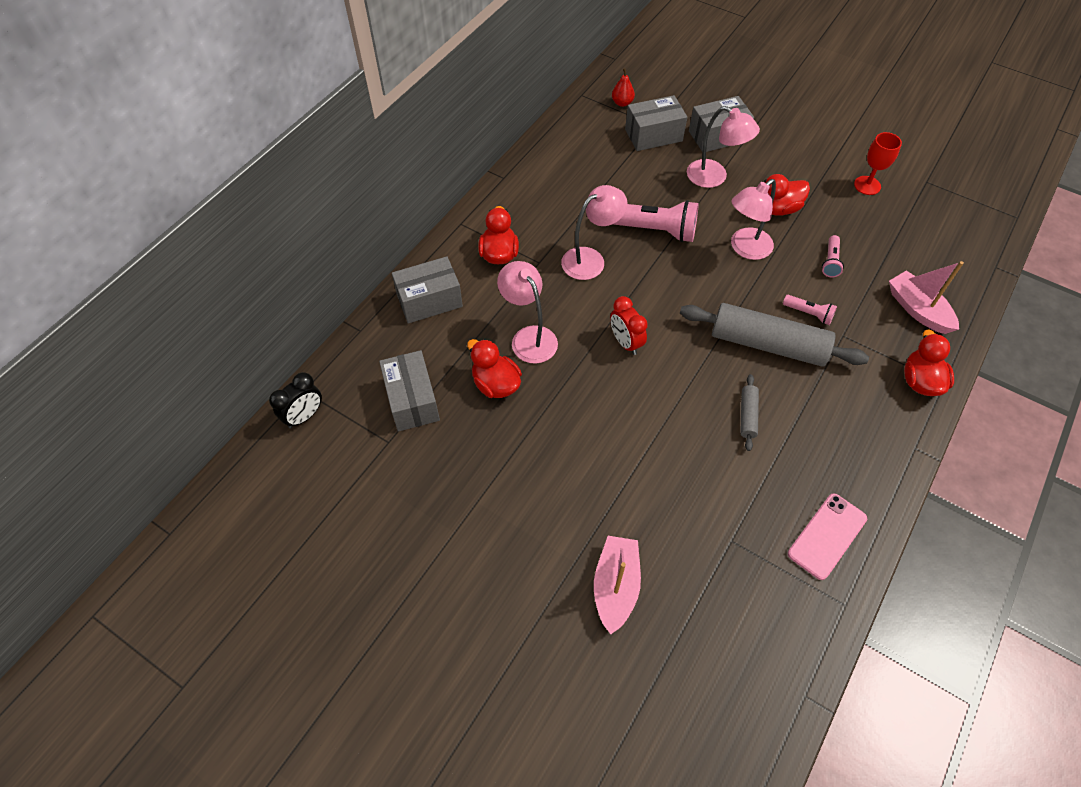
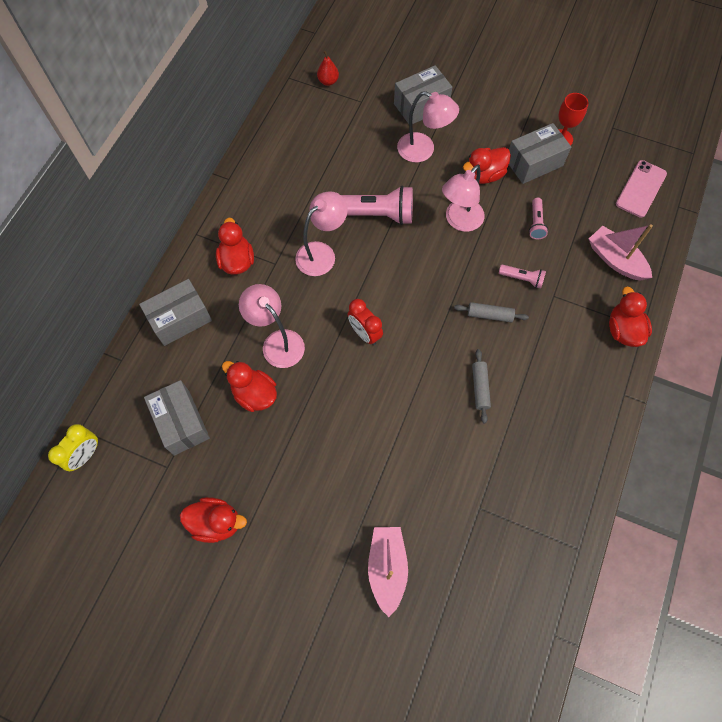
camera: 10 degrees left, 10 degrees up
(304, 416) = (85, 455): black clock -> yellow clock
(431, 506) = (216, 522): none -> red duck
(653, 135) = (362, 113): grey box -> grey box (534, 163)
(768, 344) = (490, 315): grey rolling pin -> grey rolling pin, size x0.45
(827, 536) = (558, 490): pink phone -> pink phone (641, 189)

